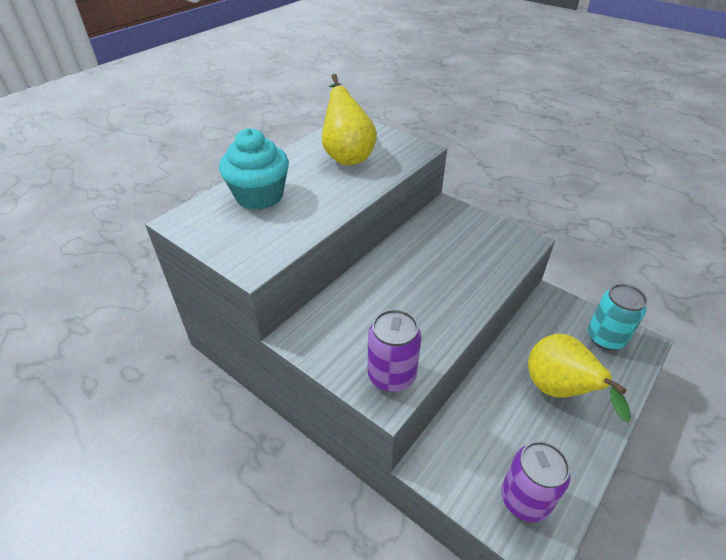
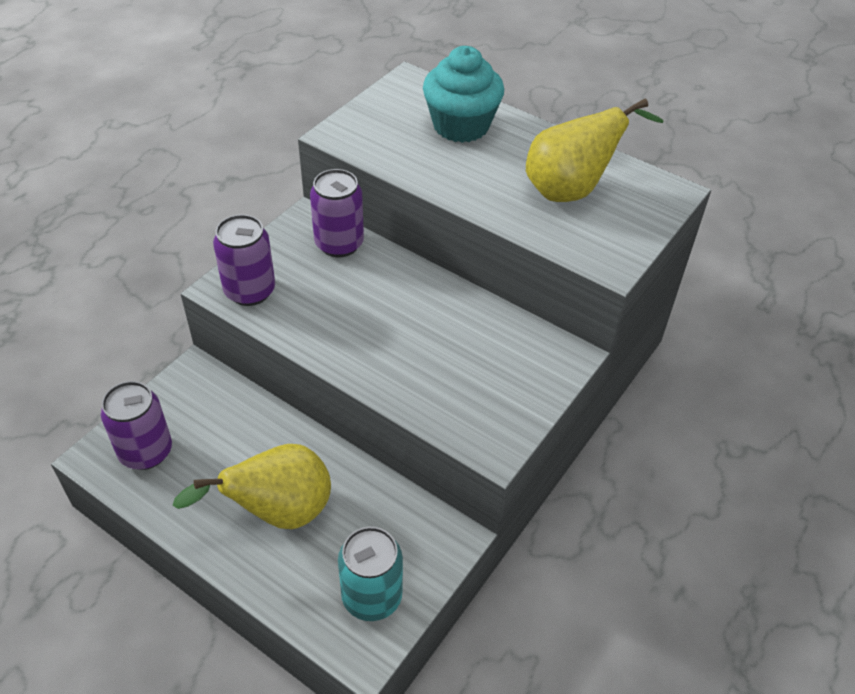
camera: 85 degrees right, 5 degrees up
(333, 314) = (339, 244): none -> purple can

